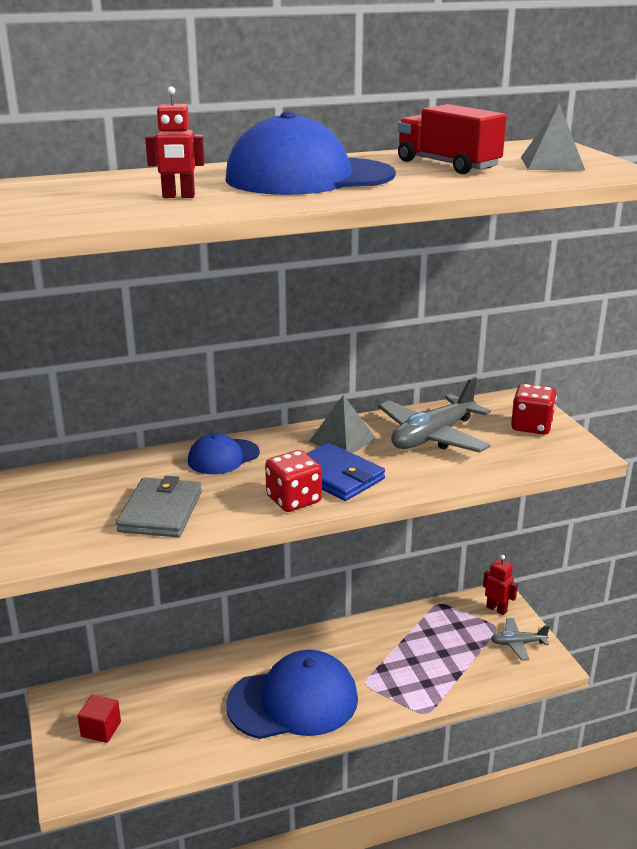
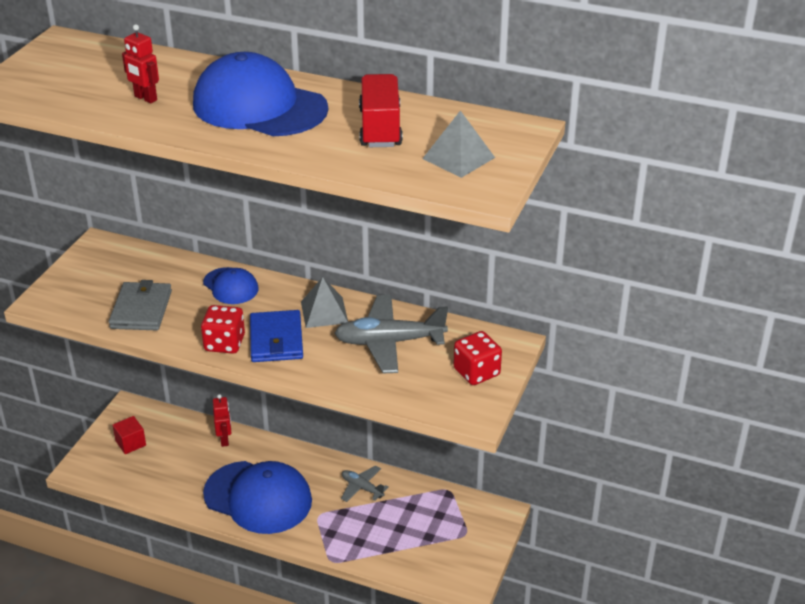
camera: 40 degrees right, 10 degrees up
(161, 511) = (141, 309): grey wallet -> grey wallet turned 45 degrees counterclockwise
(223, 457) = (230, 286): blue cap -> blue cap turned 135 degrees counterclockwise
(496, 609) = (486, 521): red robot -> red robot (224, 440)
(517, 643) = (464, 556): grey plane -> grey plane (362, 488)

